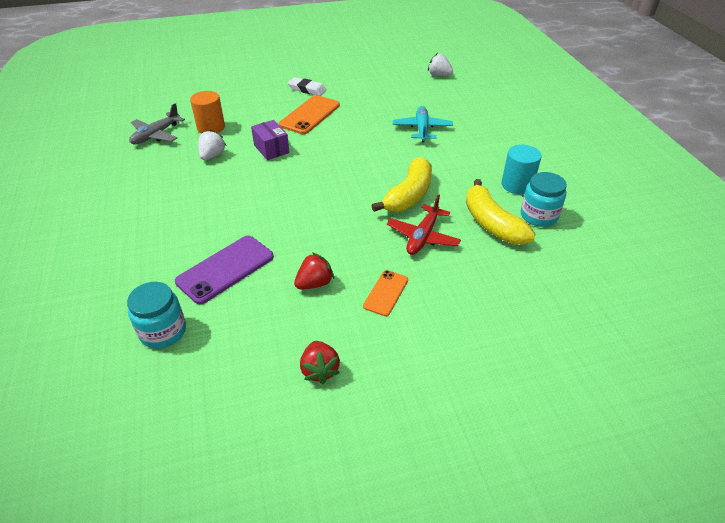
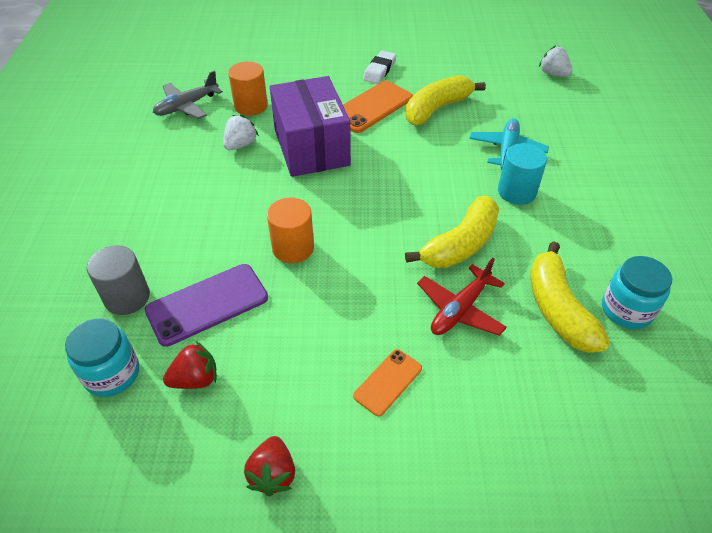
camera: 15 degrees right, 5 degrees up
(155, 276) = (127, 297): none -> grey cylinder
(271, 149) = (311, 147): purple box -> purple box, size x1.97
(281, 219) = (293, 248): none -> orange cylinder
(307, 89) = (379, 70): white eraser -> white eraser turned 75 degrees clockwise
(314, 283) = (304, 348): red strawberry -> red strawberry (195, 379)
(361, 109) = (437, 109): none -> yellow banana
(517, 185) = (610, 256): turquoise cylinder -> turquoise cylinder (516, 191)

